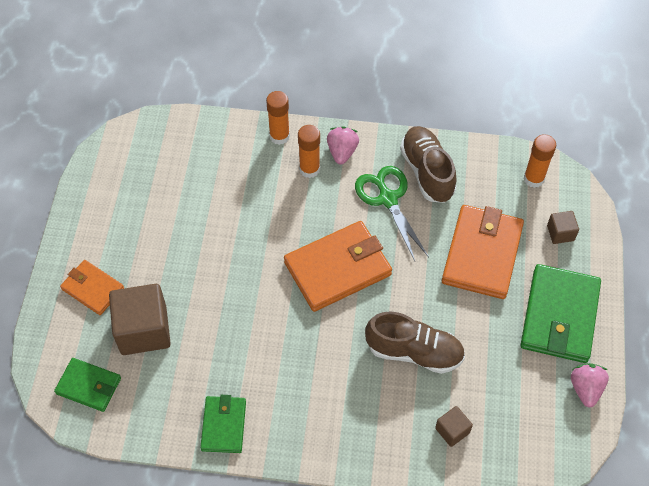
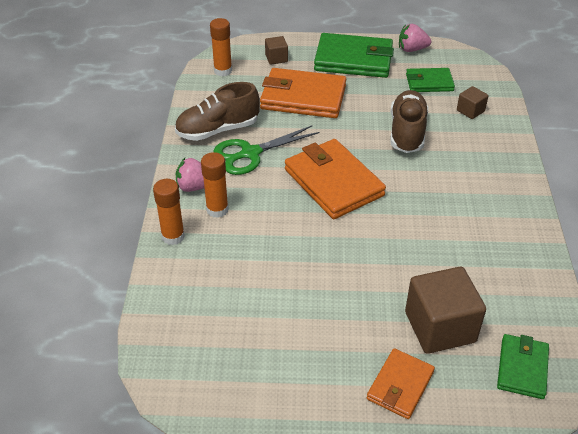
camera: 95 degrees left, 15 degrees down
(224, 425) = (522, 249): green wallet -> green wallet (429, 82)

